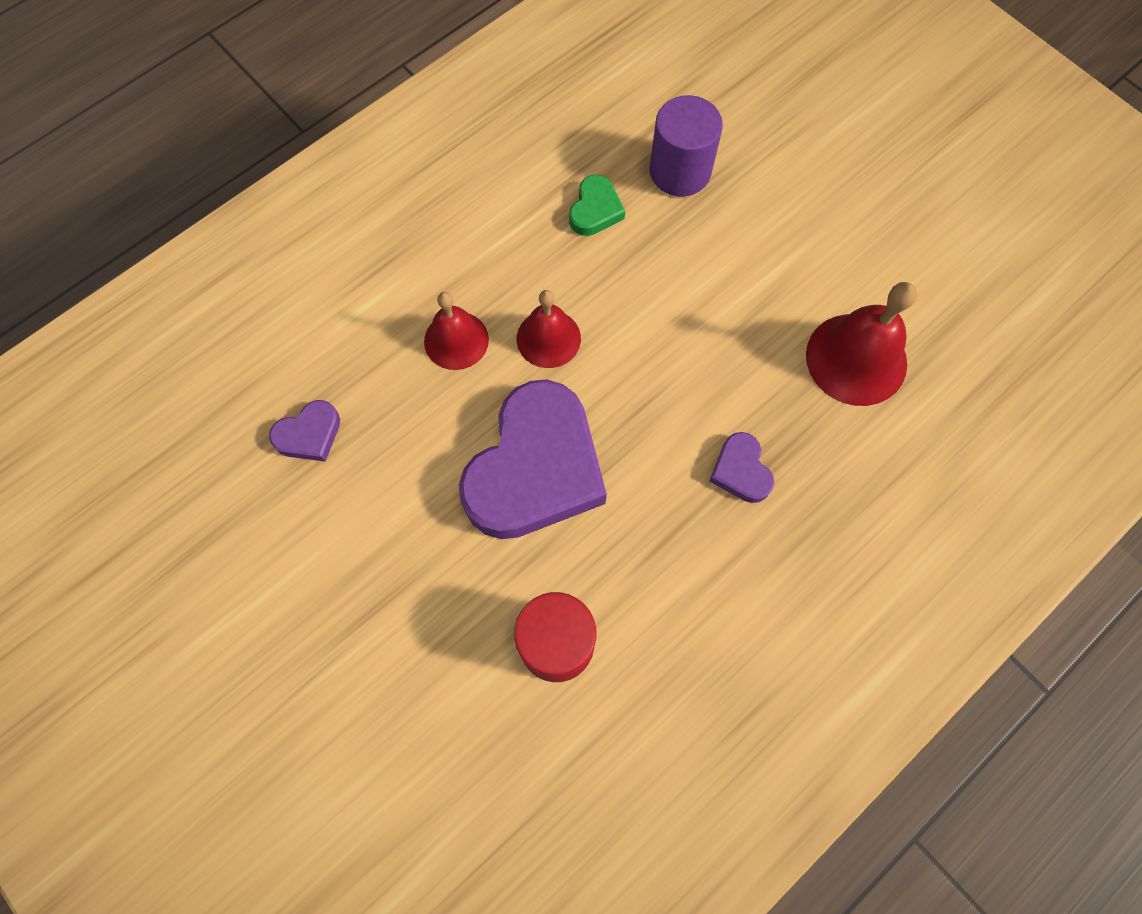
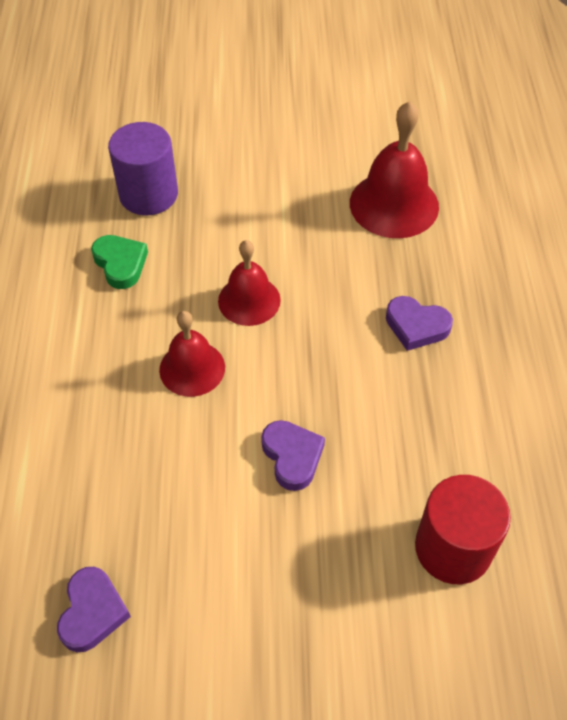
camera: 50 degrees left, 15 degrees down
(456, 340) = (126, 432): red bell -> red bell (249, 300)
(535, 469) = (292, 456): purple heart -> purple heart, size x0.44

